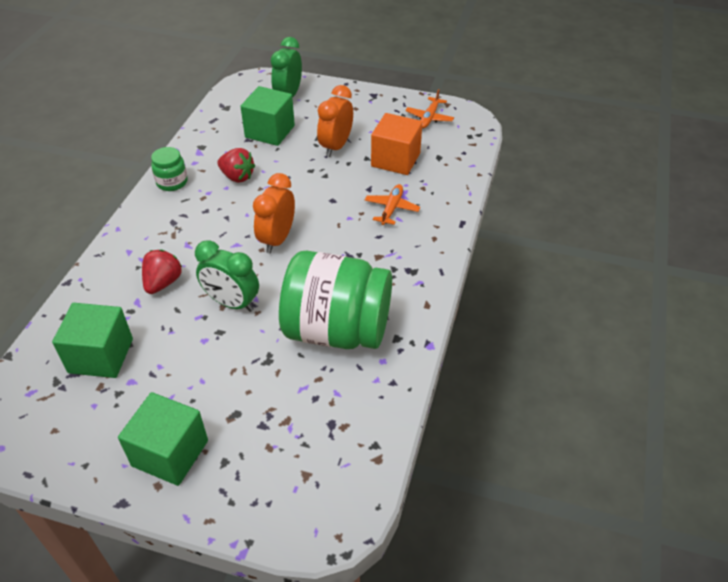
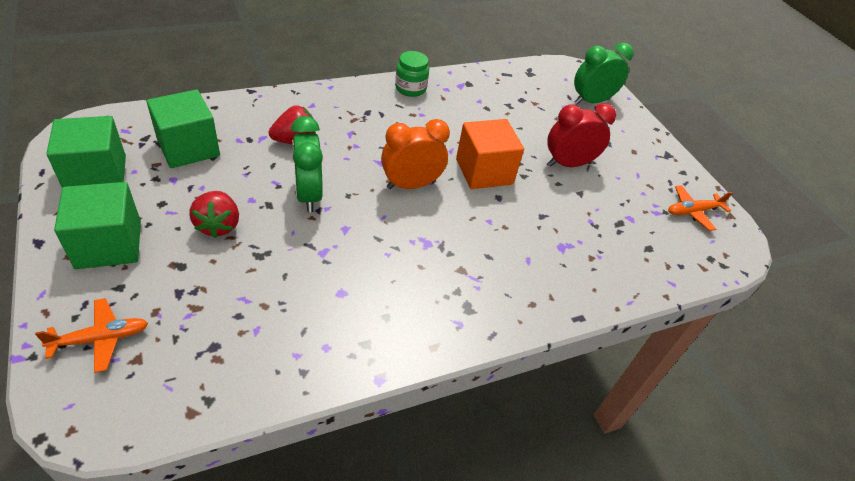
camera: 45 degrees right, 0 degrees up
(237, 177) = (458, 121): red strawberry -> red strawberry (218, 225)
(270, 131) = (534, 112): green cube -> green cube (96, 174)
(336, 146) = (568, 164): orange clock -> red clock
(337, 330) = (337, 287): green jar -> none
(391, 208) = (535, 247): orange plane -> orange plane (101, 339)
(395, 160) = (603, 215): orange cube -> orange cube (484, 171)

